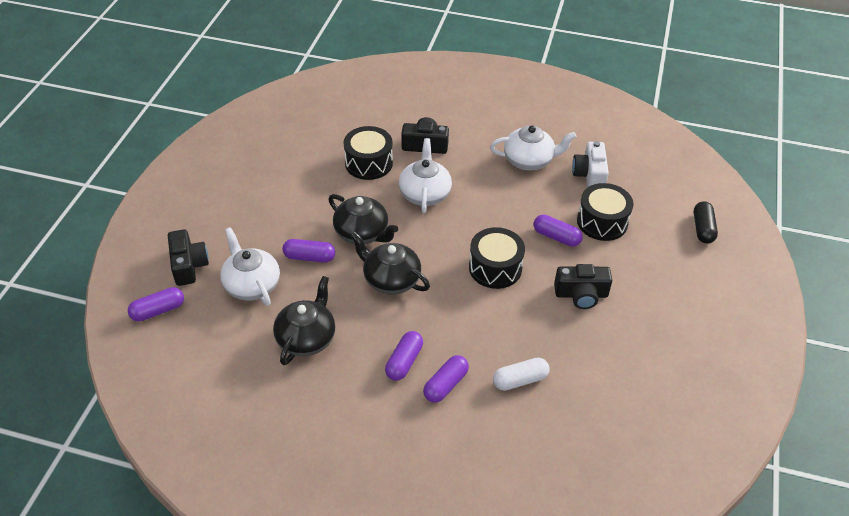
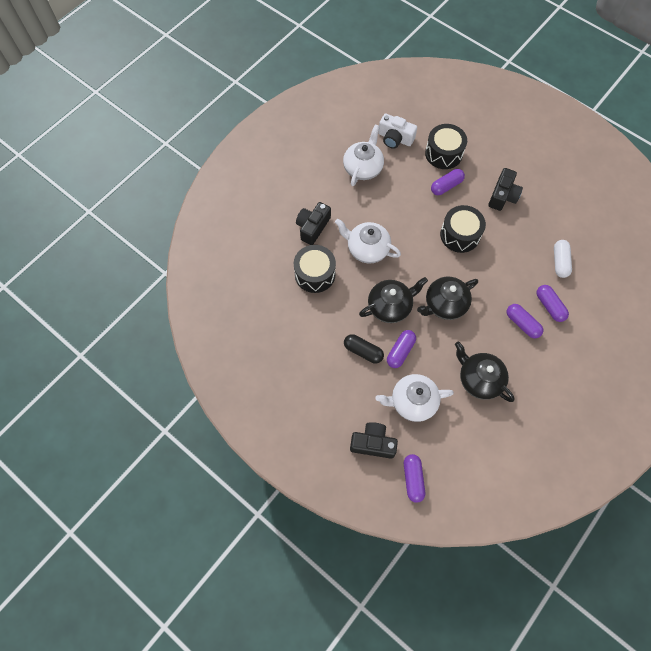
camera: 65 degrees left, 20 degrees up
(702, 229) = (473, 102): black capsule -> black capsule (363, 351)

